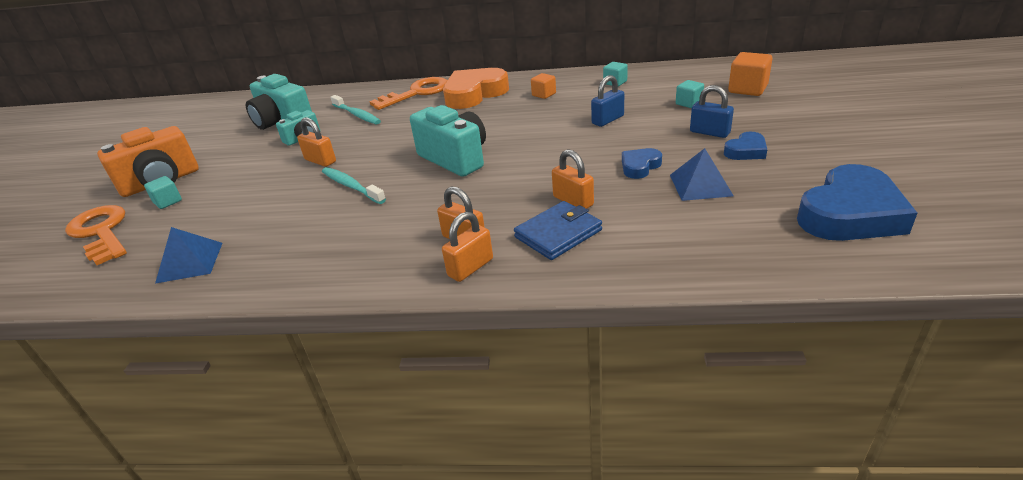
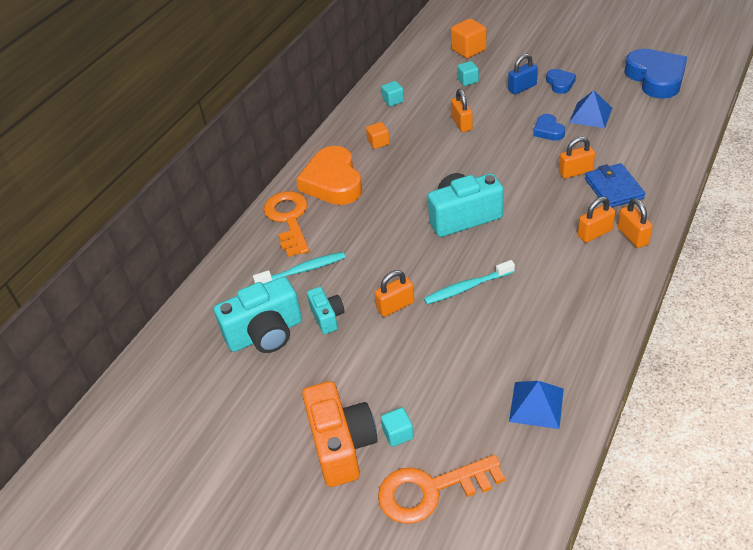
camera: 65 degrees left, 10 degrees up
(607, 120) = (461, 124): blue padlock -> orange padlock

